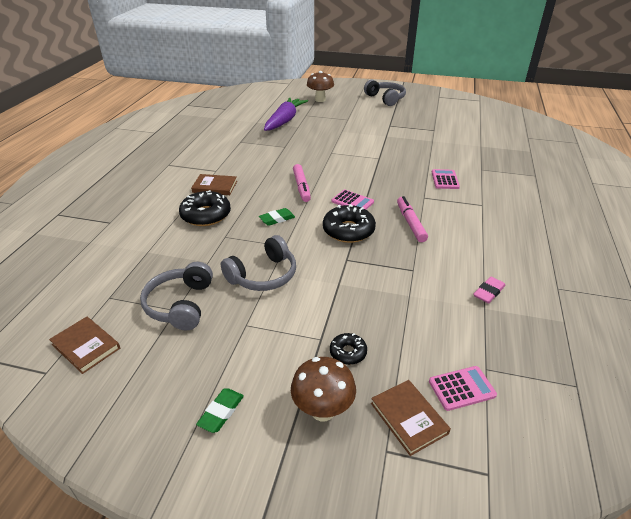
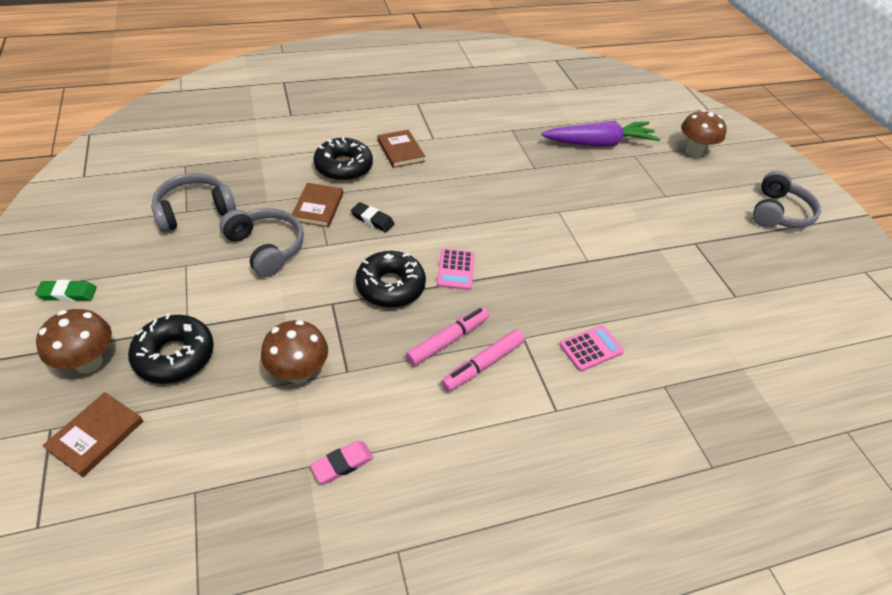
camera: 55 degrees right, 10 degrees up
(86, 346) = (119, 182): brown book -> brown book (318, 207)
(263, 275) = (266, 247): grey headphones -> grey headphones turned 150 degrees counterclockwise
(277, 219) = (372, 220): green eraser -> black eraser
(301, 187) = (453, 215): pink marker -> pink marker (483, 364)
(348, 352) = (174, 356): black donut -> black donut, size x1.87
(402, 291) = (298, 373): none -> brown mushroom
(462, 388) = (153, 474): pink calculator -> none
(488, 292) = (342, 464): pink eraser -> pink eraser turned 45 degrees counterclockwise

